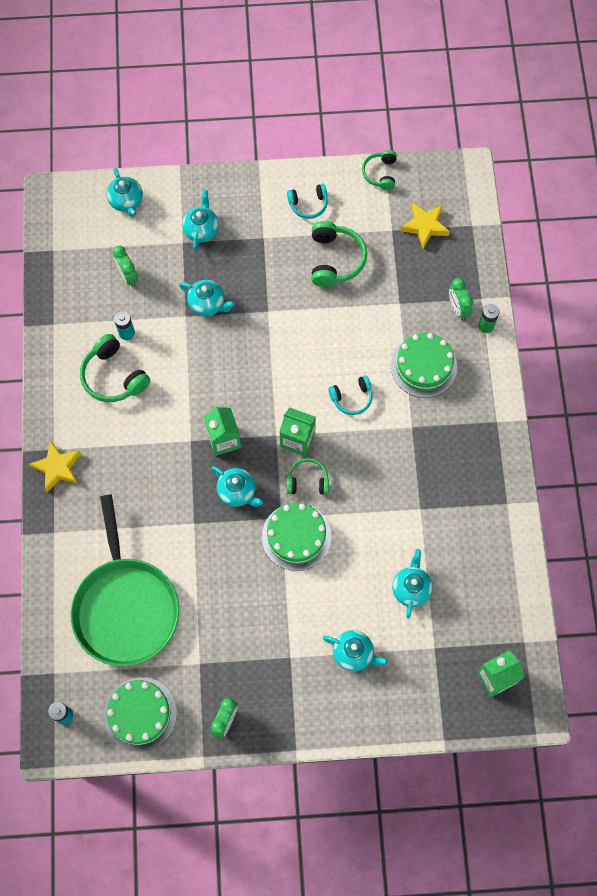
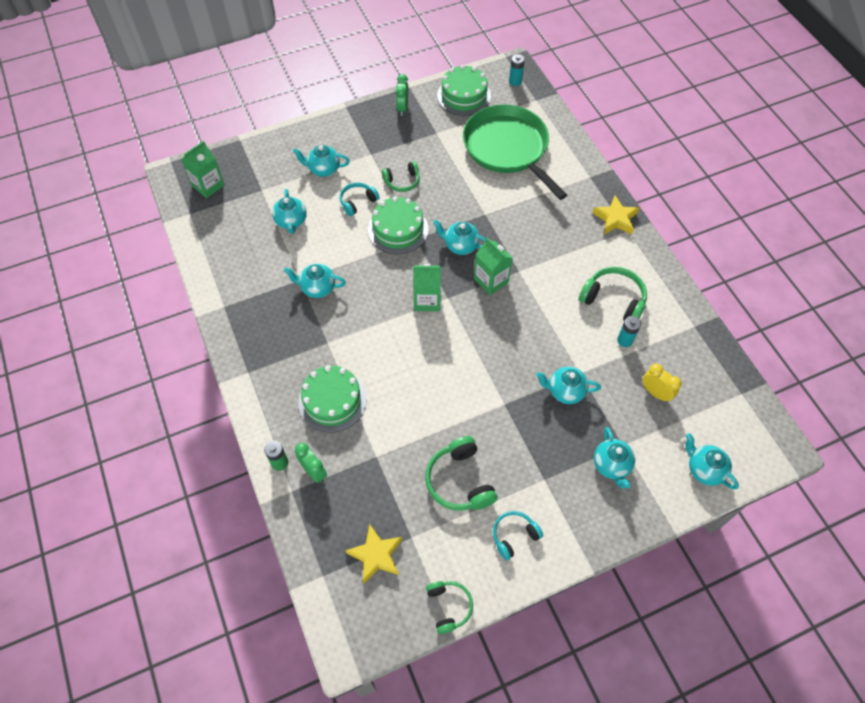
camera: 160 degrees right, 10 degrees down
(128, 276) = (655, 393): green clock -> yellow clock
(307, 481) = (405, 271): green headphones -> green headphones (402, 181)
(352, 398) = (391, 350): turquoise headphones -> turquoise headphones (358, 202)
(405, 492) = (317, 288): none -> turquoise teapot

